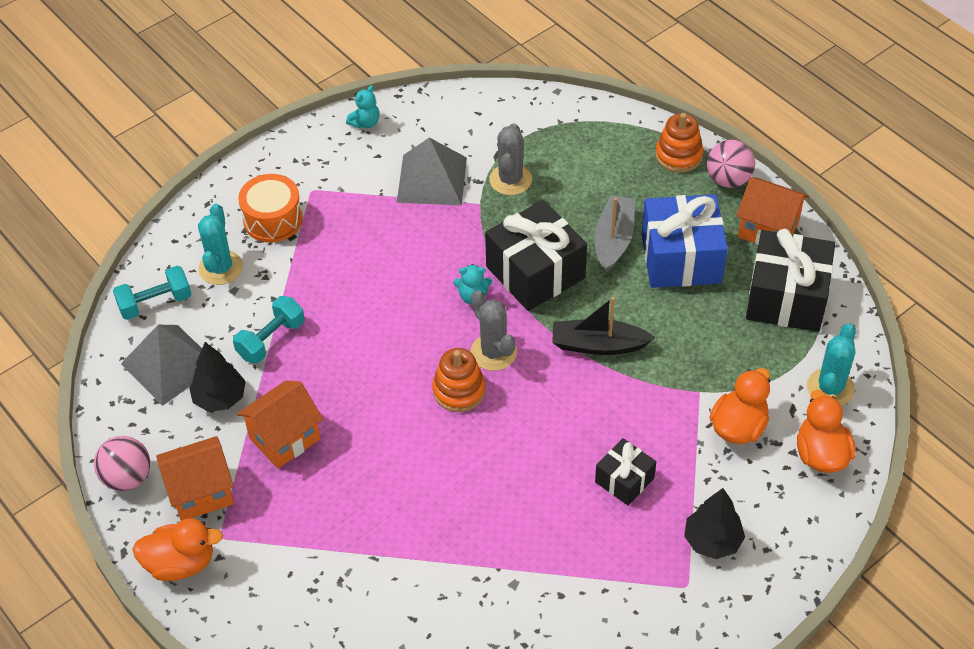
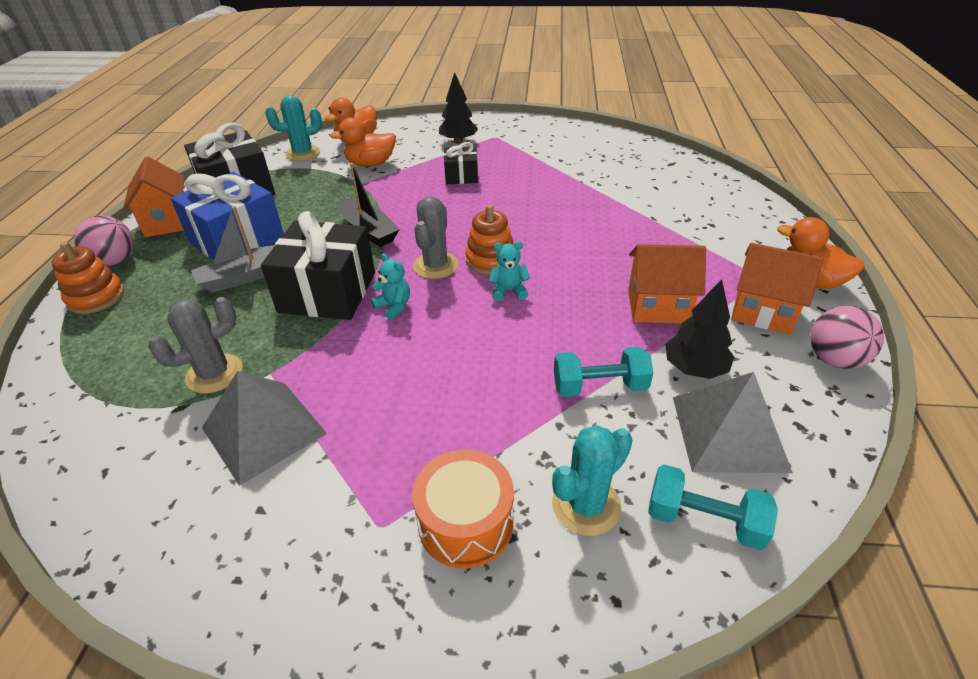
camera: 135 degrees left, 10 degrees down
(365, 123) = (200, 577): turquoise teddy bear -> turquoise teddy bear (508, 291)

